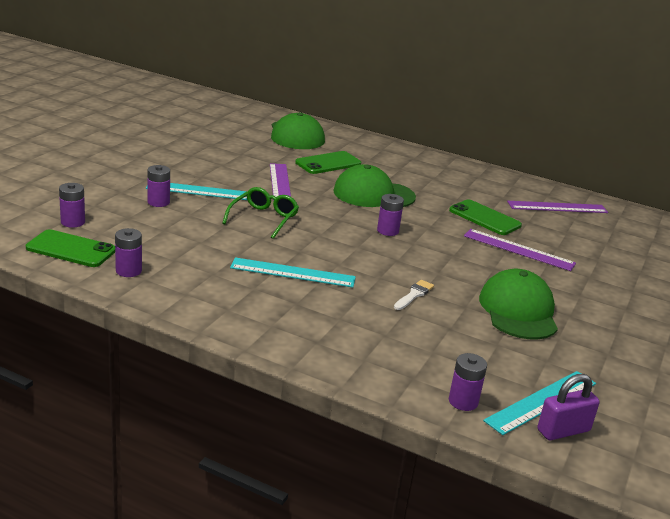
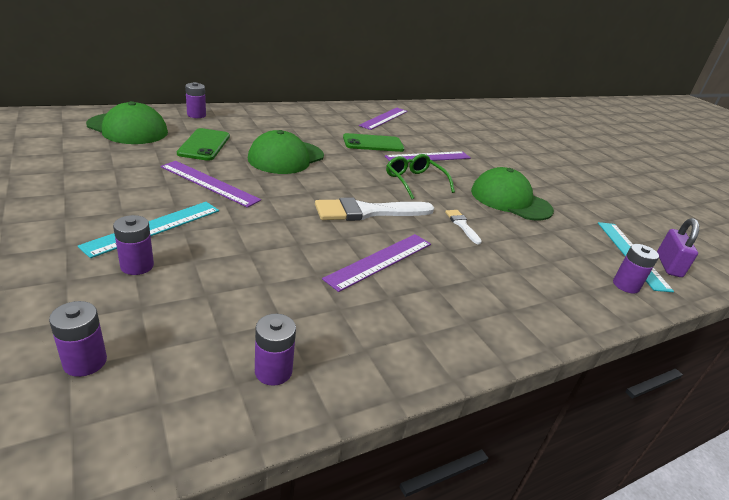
camera: 55 degrees left, 5 degrees up
(71, 249) = (159, 401): green phone -> none
(263, 219) = (262, 224): green glasses -> green glasses (415, 181)
(293, 273) = (380, 260): turquoise ruler -> purple ruler
(354, 250) = (368, 212): none -> white brush
(387, 231) = (352, 183): purple battery -> purple battery (196, 115)

